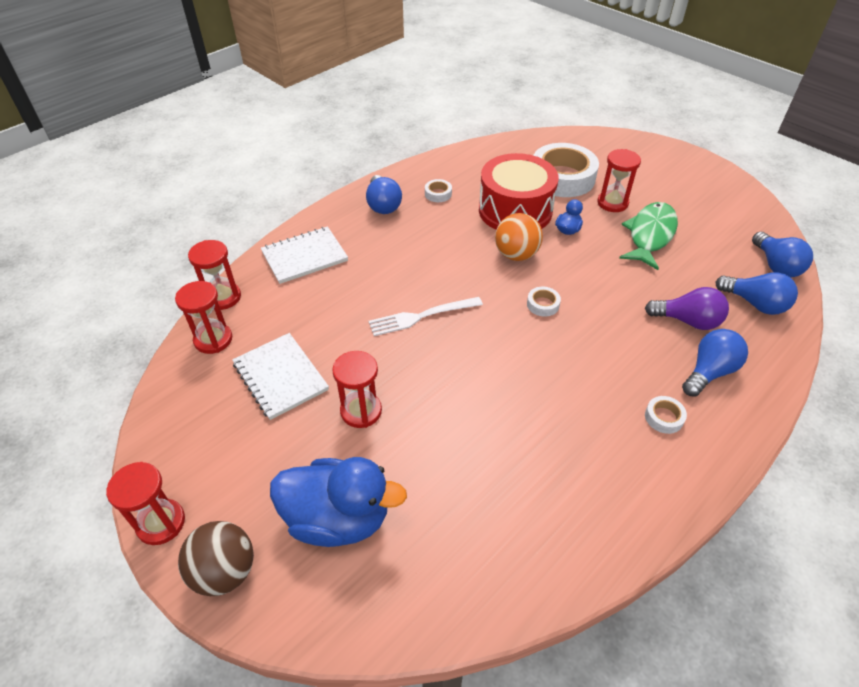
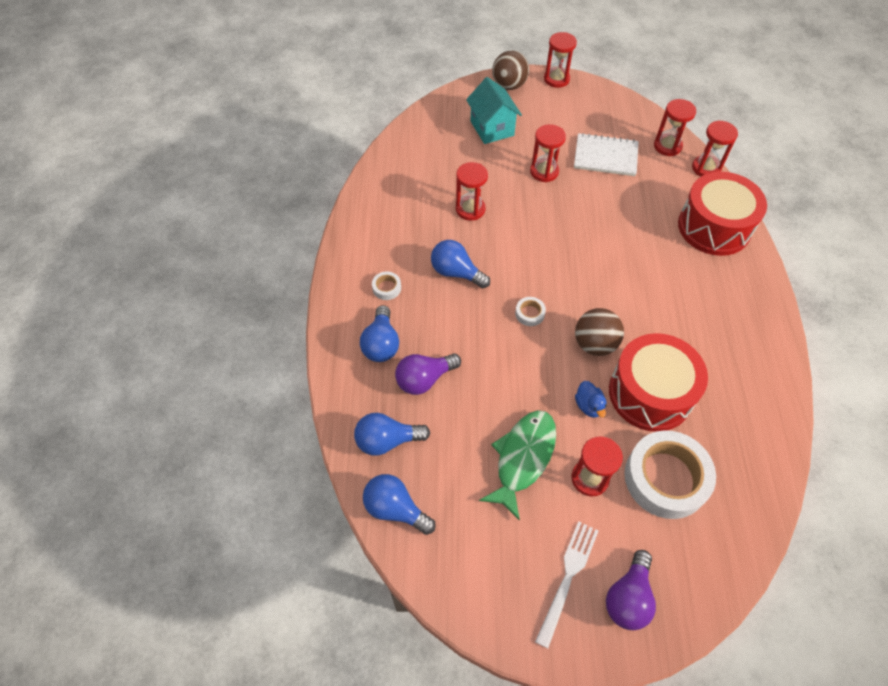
camera: 135 degrees right, 10 degrees up
(304, 256) = (714, 227): white notebook -> red drum
(338, 518) = (492, 128): blue duck -> turquoise house
(383, 205) = (742, 311): blue light bulb -> blue light bulb (456, 272)
(420, 317) = (588, 243): white fork -> white fork (568, 576)
(438, 194) = (726, 359): white tape -> none
(490, 432) = (470, 209): none -> red hourglass
(516, 255) = (594, 344): orange ball -> brown ball
(647, 158) = (628, 597): none -> purple light bulb
(650, 235) = (522, 458): green fish -> green fish turned 135 degrees counterclockwise

